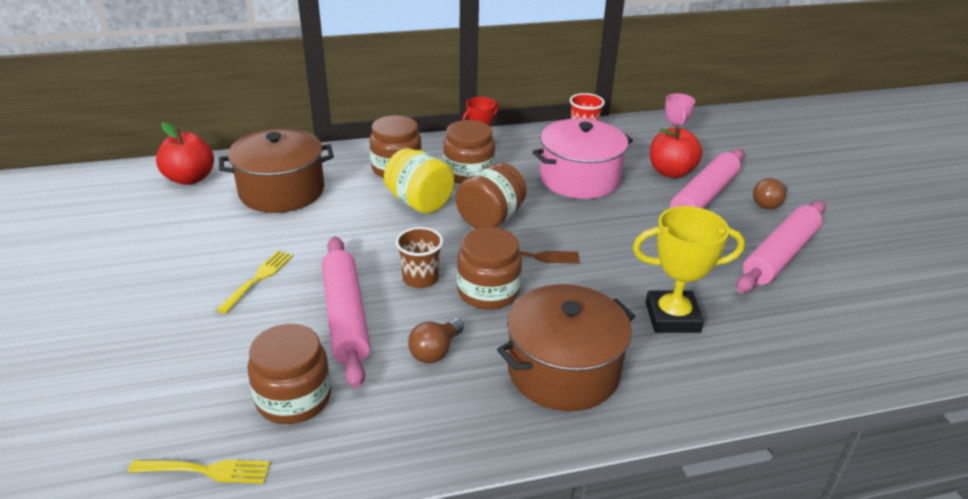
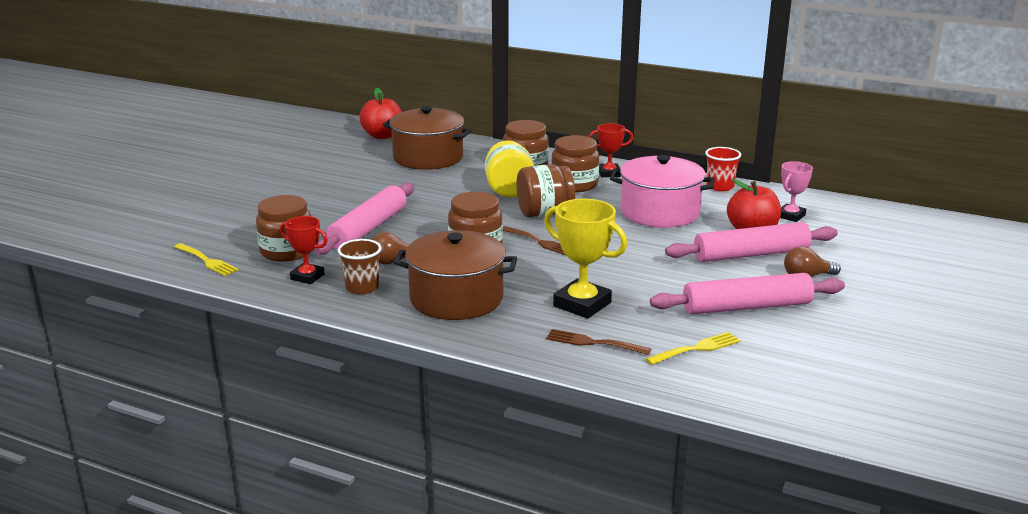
camera: 40 degrees right, 10 degrees down
(258, 279) = (347, 195): yellow fork -> yellow fork (696, 349)
(371, 426) = (307, 277): none -> red trophy
(420, 278) = (443, 227): brown cup -> brown cup (362, 287)
(744, 360) = (593, 343): none -> brown fork

